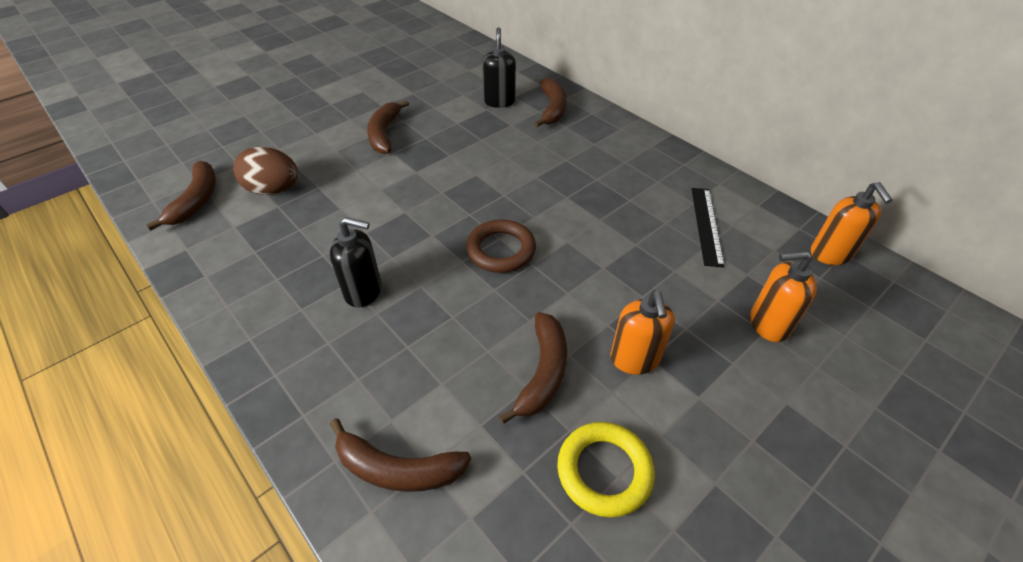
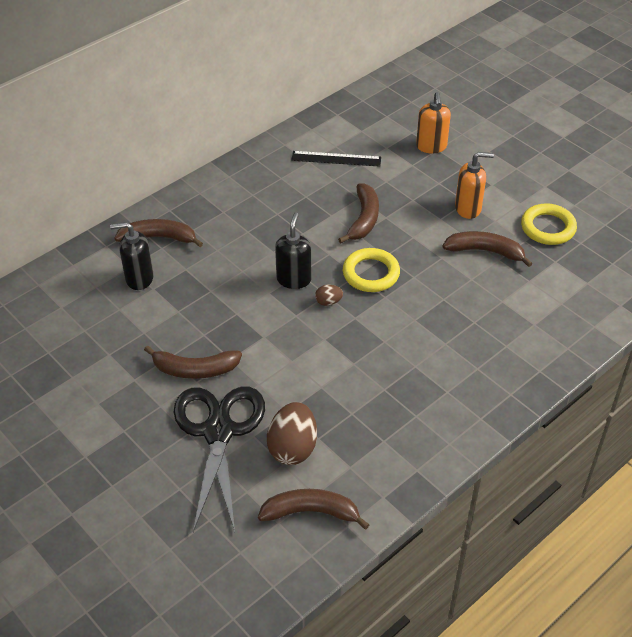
camera: 90 degrees left, 0 degrees up
(310, 148) = (218, 431): none -> black scissors
(364, 291) = (424, 354): black soap dispenser -> black soap dispenser (294, 279)
(397, 469) = (566, 317): brown banana -> brown banana (364, 219)
(458, 215) = (328, 302): none -> brown egg
(501, 250) = (371, 273): brown ring -> yellow ring
(830, 254) = (364, 106): orange soap dispenser -> none

